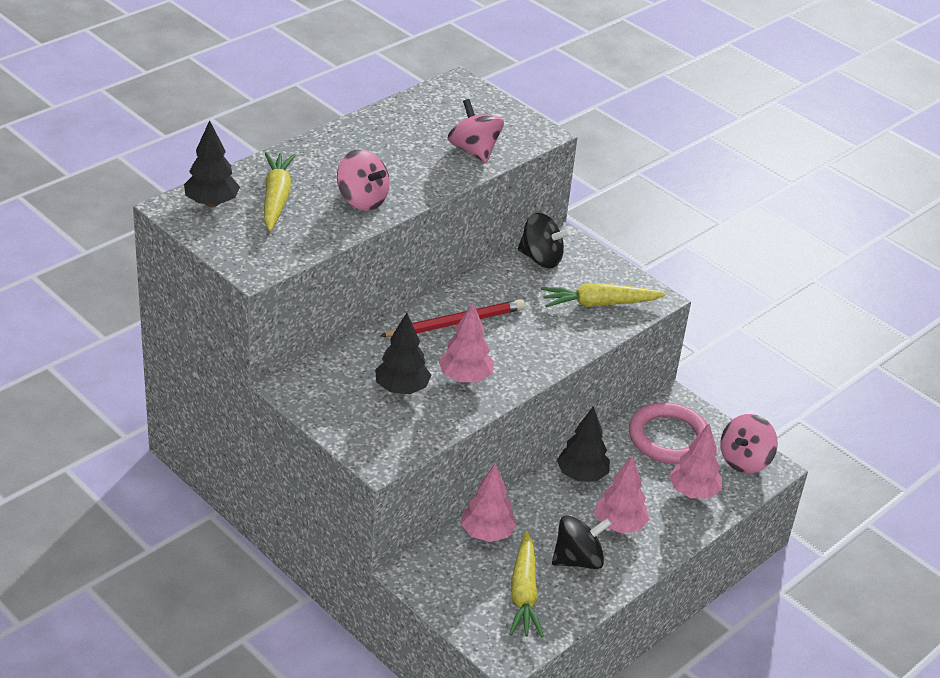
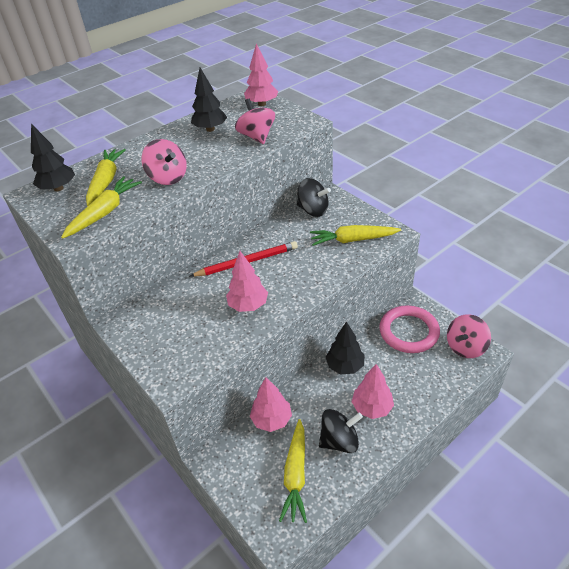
camera: 10 degrees right, 5 degrees up
(289, 241) = (104, 213): none -> yellow carrot
(401, 389) = (199, 317): black tree -> black tree (210, 129)
(693, 492) = (428, 376): pink tree -> pink tree (262, 104)

